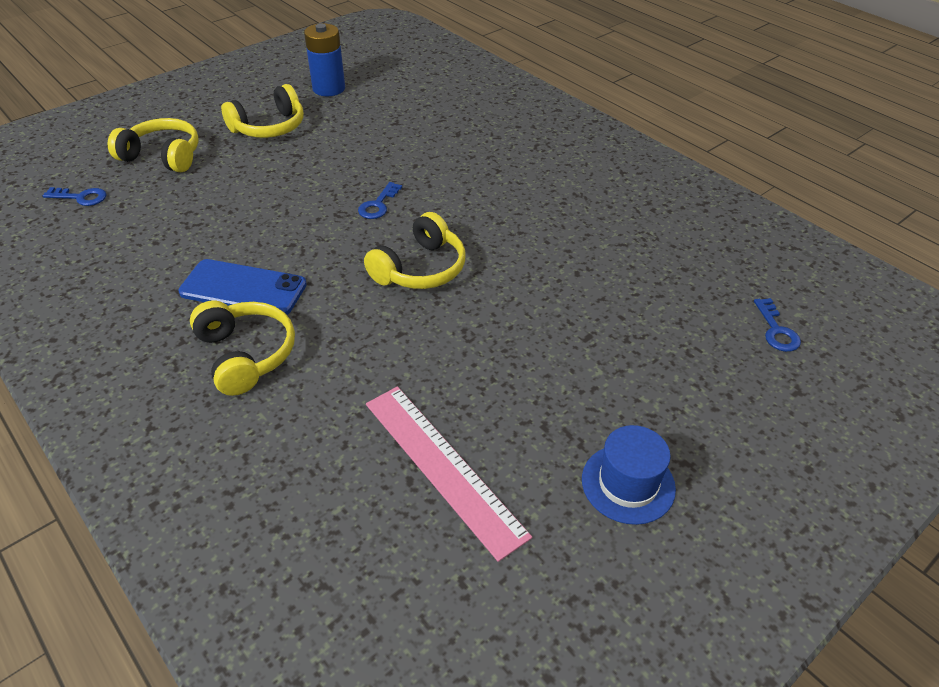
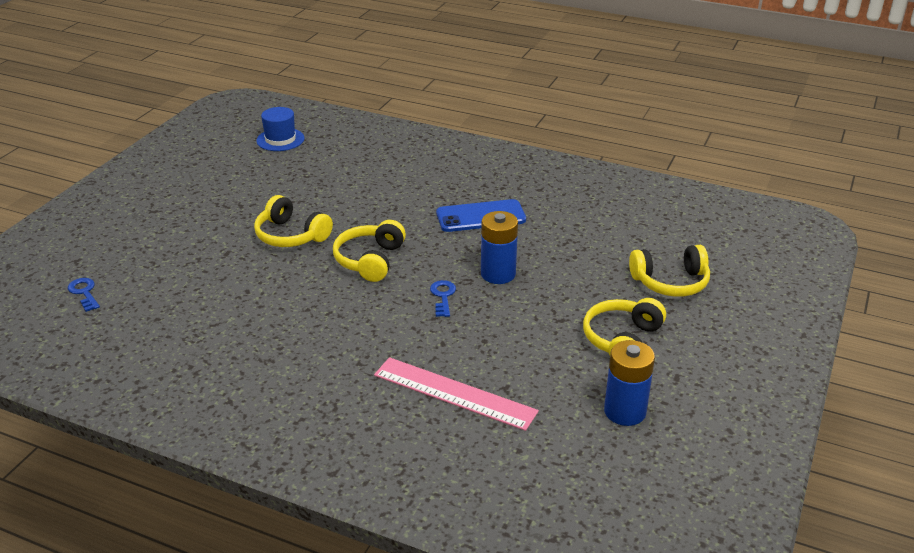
camera: 155 degrees right, 10 degrees down
(80, 197) = (676, 235): blue key -> none
(246, 354) = (439, 189): yellow headphones -> yellow headphones (291, 235)
(303, 211) = (498, 274): none -> blue battery
(443, 467) = (290, 178): pink ruler -> pink ruler (454, 393)
(628, 484) = (186, 196): blue hat -> blue hat (280, 139)

